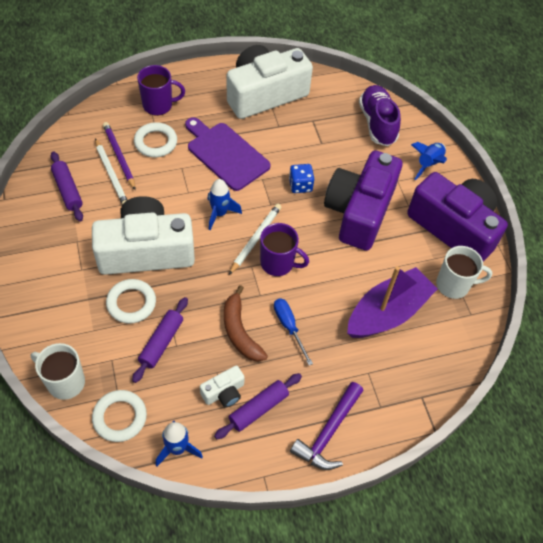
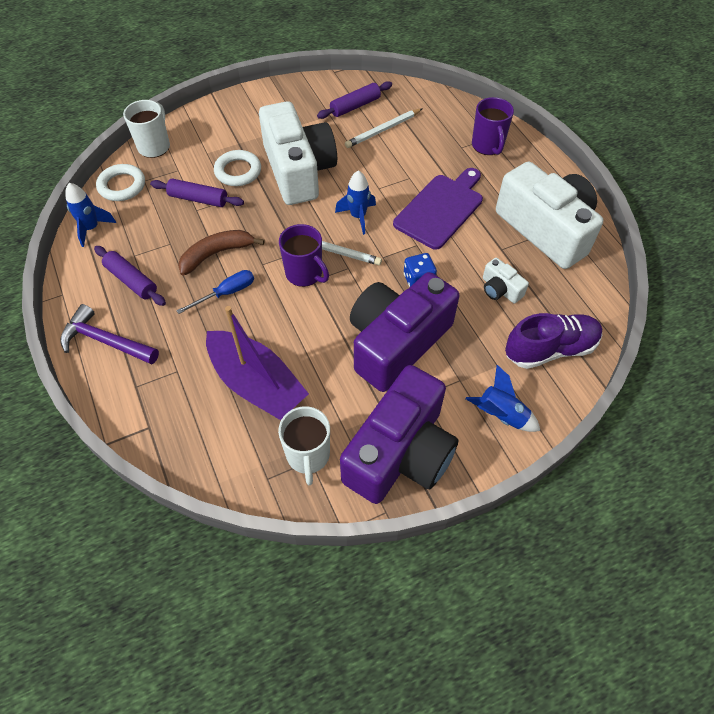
camera: 85 degrees right, 0 degrees up
(119, 156) = (407, 131): purple pencil -> none
(155, 142) = (436, 153): white ring -> none
(224, 392) = (148, 252): white camera -> white camera (500, 289)
(278, 263) = (305, 274): purple mug -> purple mug turned 60 degrees counterclockwise
(359, 211) = (397, 342): purple camera -> purple camera turned 60 degrees counterclockwise

